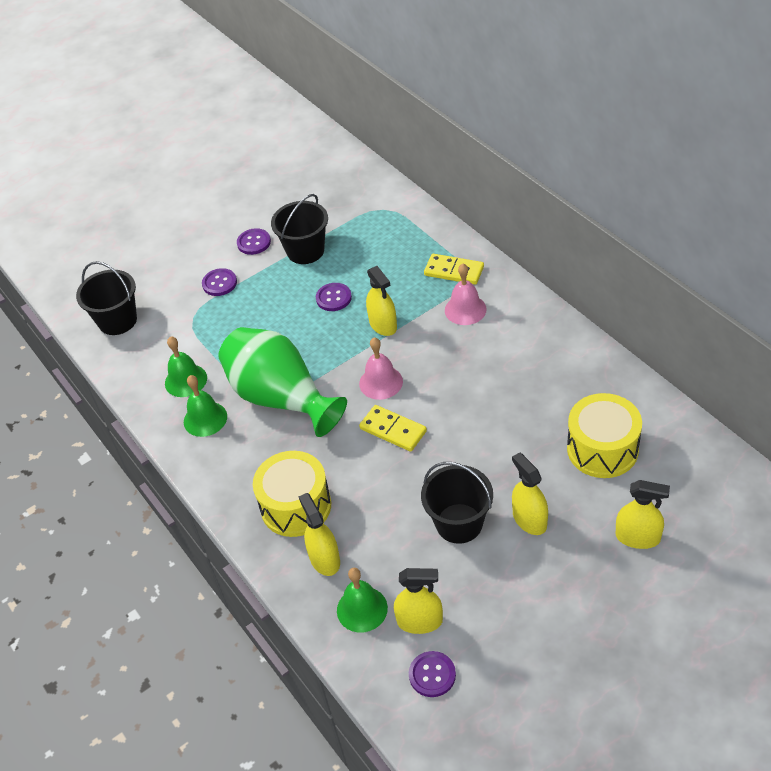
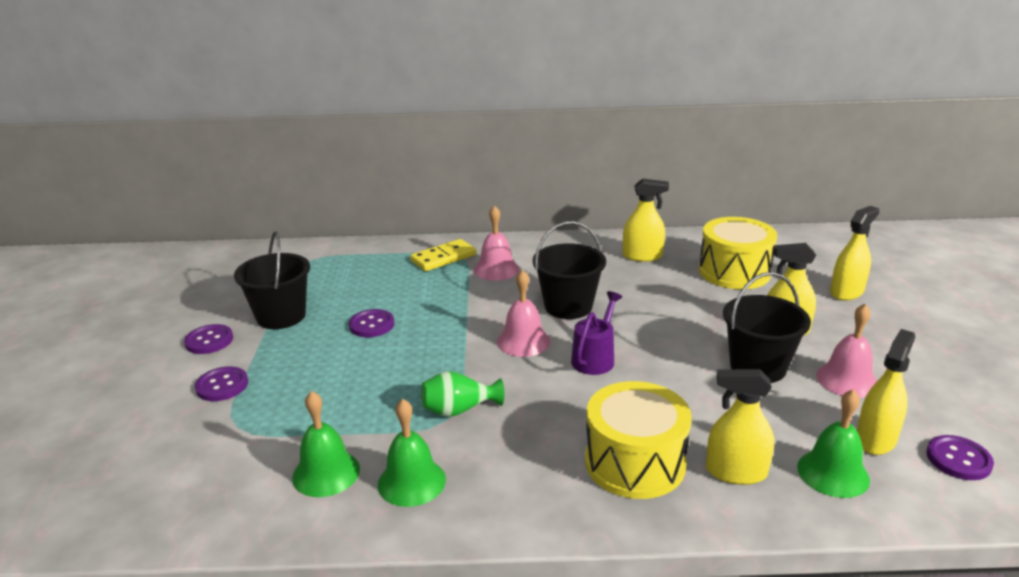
camera: 60 degrees left, 20 degrees down
(117, 320) = (128, 494): black bucket -> black bucket (568, 306)
(281, 398) = (459, 410): green vase -> green vase, size x0.44
(383, 325) = (451, 312): yellow spray bottle -> yellow spray bottle (642, 256)
(393, 430) = (595, 358): yellow domino -> purple watering can
(486, 582) = (847, 380): none -> pink bell

